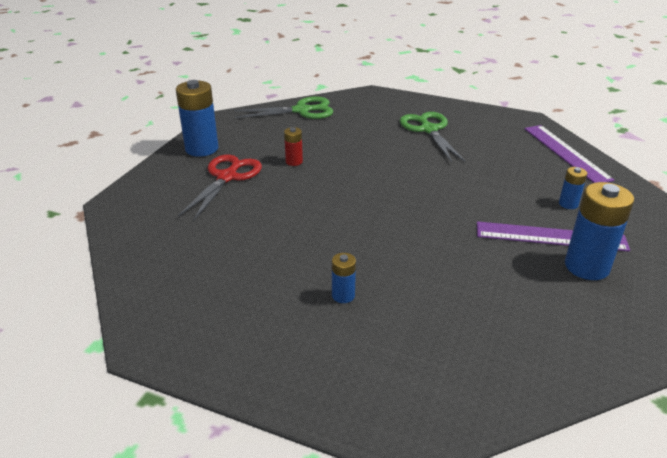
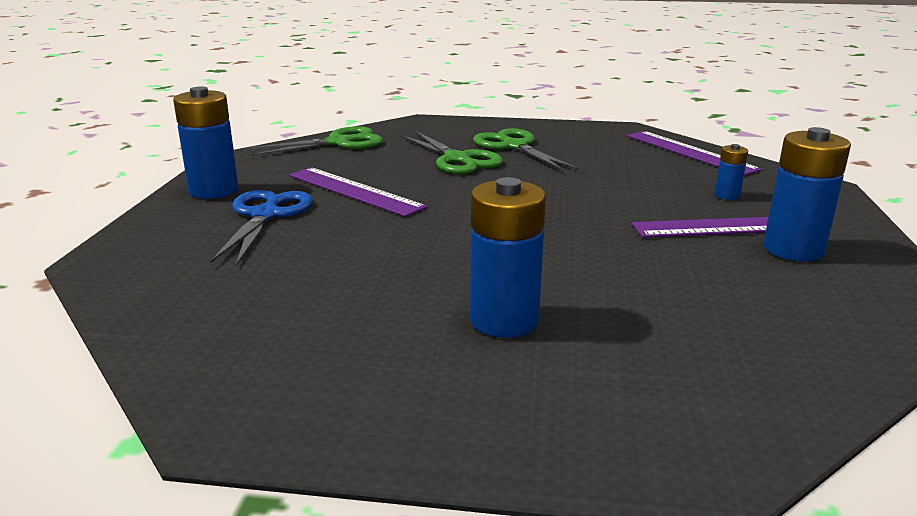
camera: 15 degrees left, 10 degrees down
(227, 177) = (266, 215): red scissors -> blue scissors
(294, 161) = (354, 191): red battery -> purple ruler
(343, 295) = (504, 320): blue battery -> blue battery, size x1.99
(379, 138) = (457, 159): none -> green scissors

